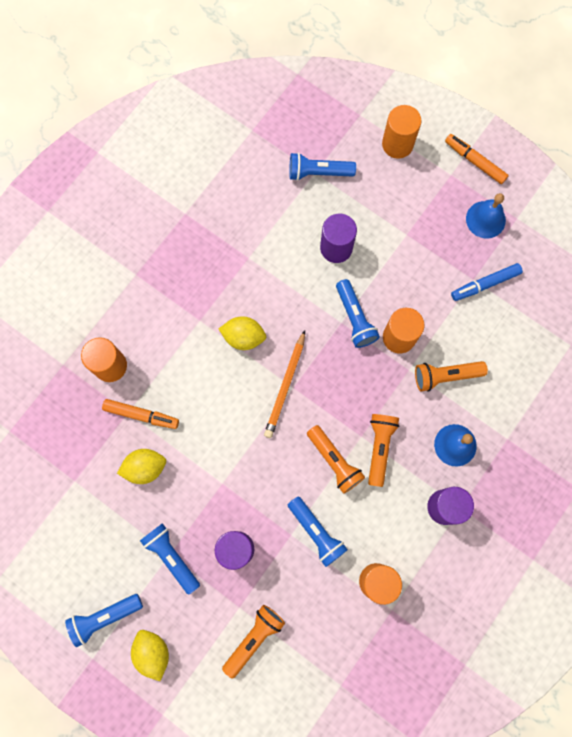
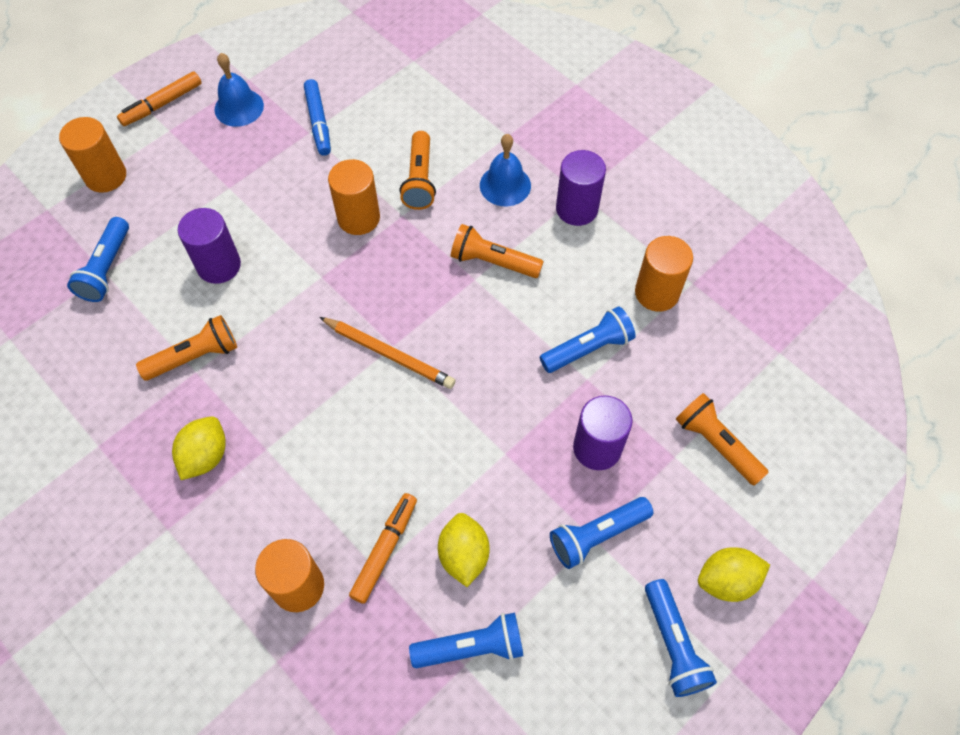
camera: 80 degrees left, 15 degrees down
(243, 337) = (307, 395): yellow lemon -> yellow lemon (205, 456)
(334, 461) = (500, 313): orange flashlight -> orange flashlight (194, 357)
(355, 318) = (320, 260): blue flashlight -> blue flashlight (471, 647)

